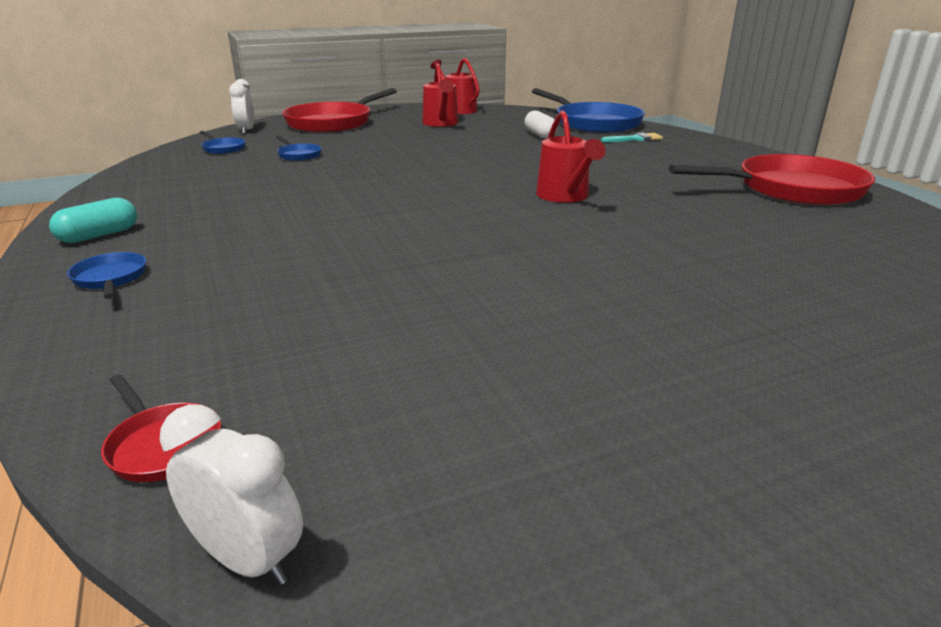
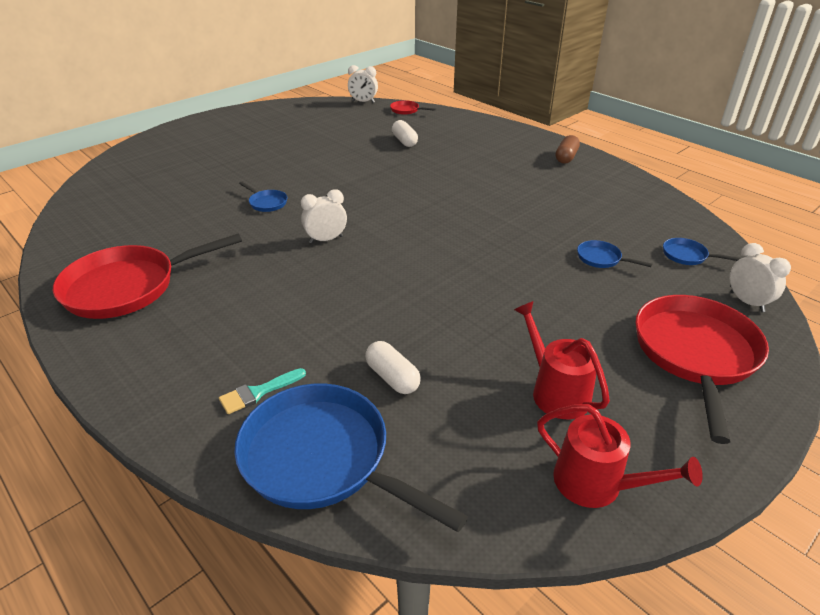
camera: 160 degrees right, 10 degrees up
(99, 235) = (566, 157): turquoise capsule -> brown capsule
(110, 278) = (511, 141): blue pan -> blue pan (267, 203)
(319, 317) = (404, 141): none -> white capsule
(565, 196) = (326, 239): red watering can -> white clock

